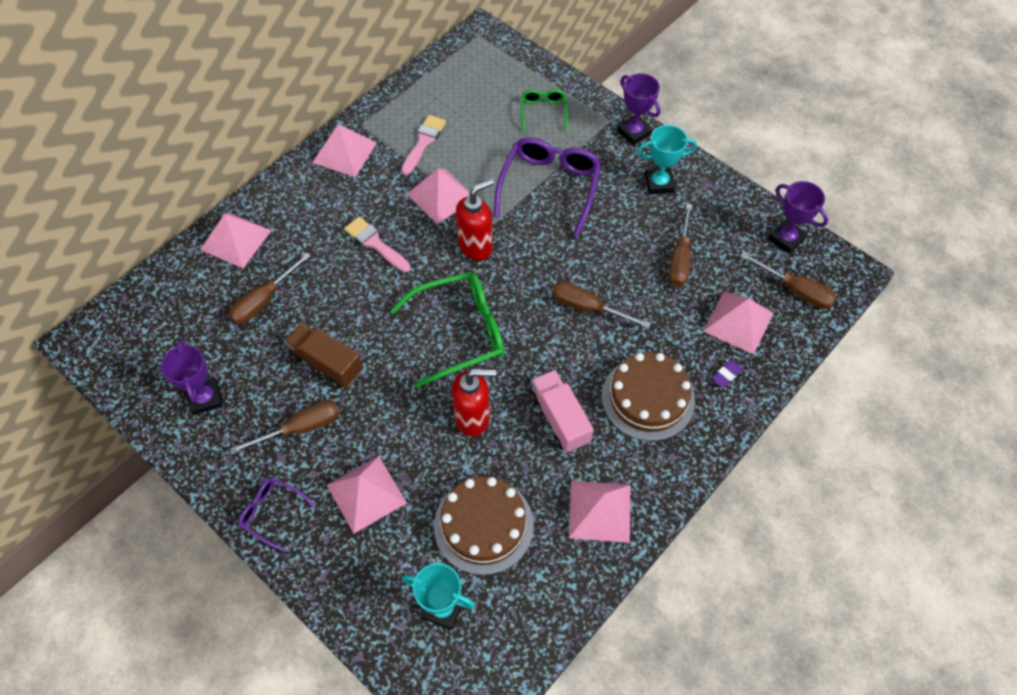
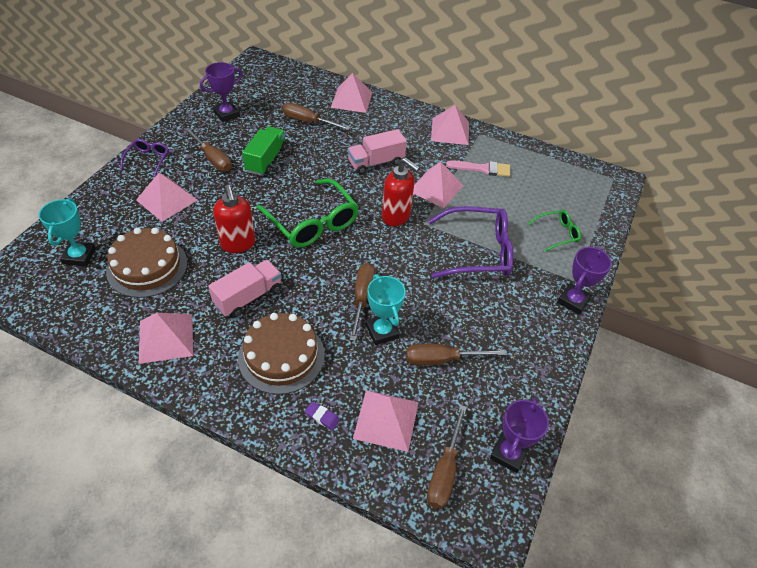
camera: 70 degrees right, 10 degrees down
(326, 363) = (266, 160): brown truck -> green truck
(375, 243) = (376, 162): pink brush -> pink truck
(659, 183) = (523, 330): turquoise trophy -> turquoise trophy (382, 331)

